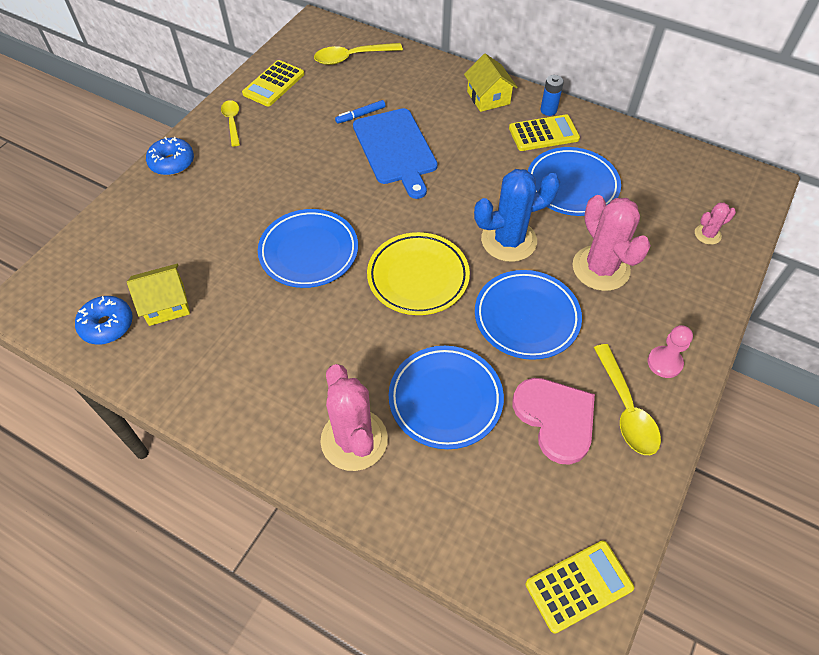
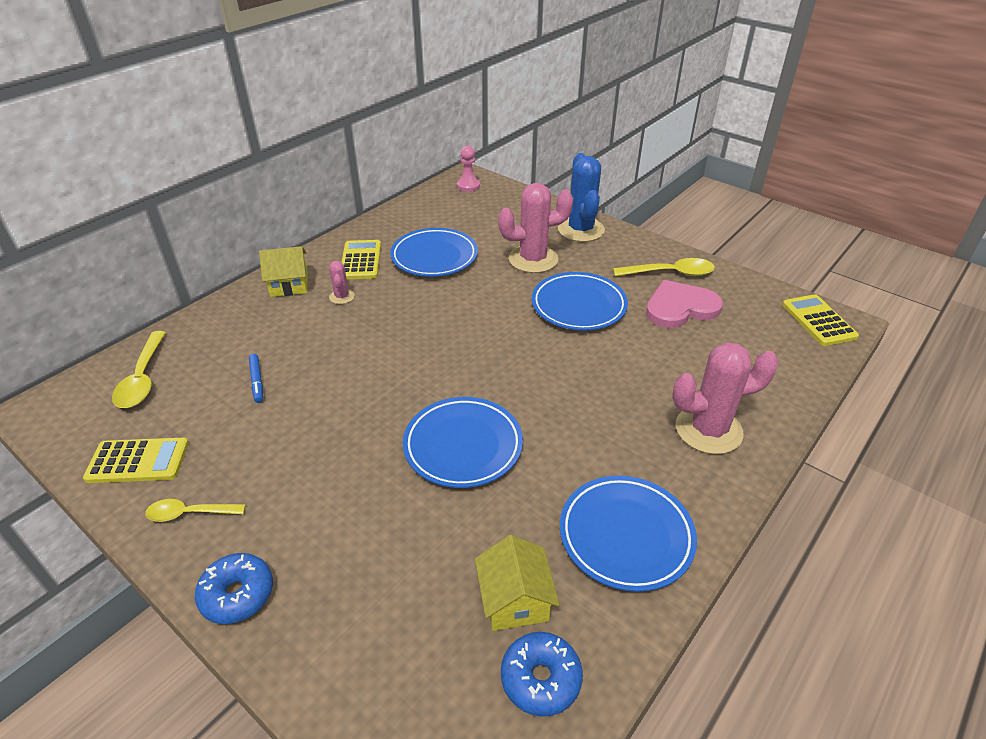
camera: 80 degrees left, 15 degrees down
(273, 84) = (138, 461): yellow calculator -> yellow calculator turned 45 degrees counterclockwise
(396, 149) = (331, 359): blue cutting board -> none
(418, 277) = (519, 364): yellow plate -> none
(445, 399) = (662, 365): blue plate -> blue plate (626, 535)
(508, 240) = (488, 302): blue cactus -> blue cactus (581, 230)
(548, 110) = (330, 252): blue battery -> none
(664, 363) = (629, 249): pink pawn -> pink pawn (468, 186)
(707, 234) = (511, 206): pink cactus -> pink cactus (342, 297)

